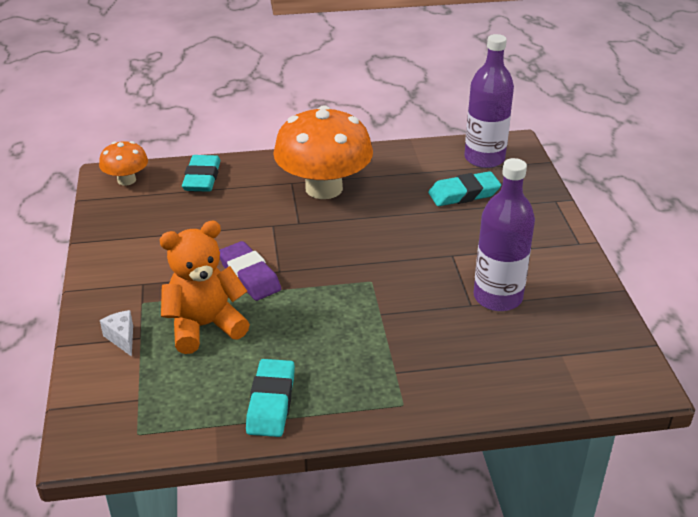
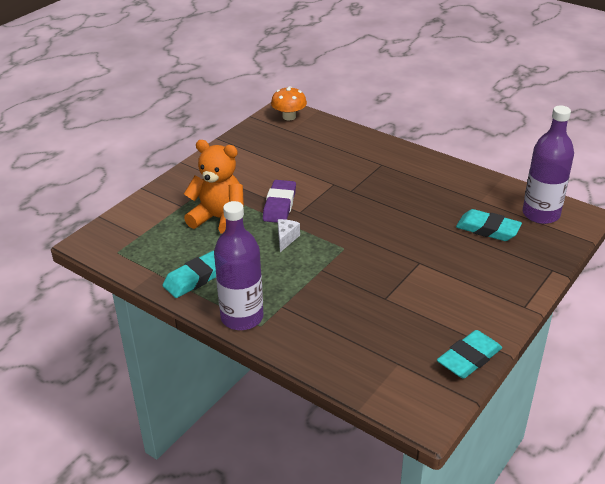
camera: 45 degrees right, 0 degrees up
(122, 338) = (172, 201): white cheese -> white cheese (286, 239)
(202, 178) = (332, 135): turquoise eraser -> turquoise eraser (469, 358)
(324, 188) = (396, 178): orange mushroom -> none
(497, 297) = (409, 304): purple bottle -> purple bottle (242, 317)

